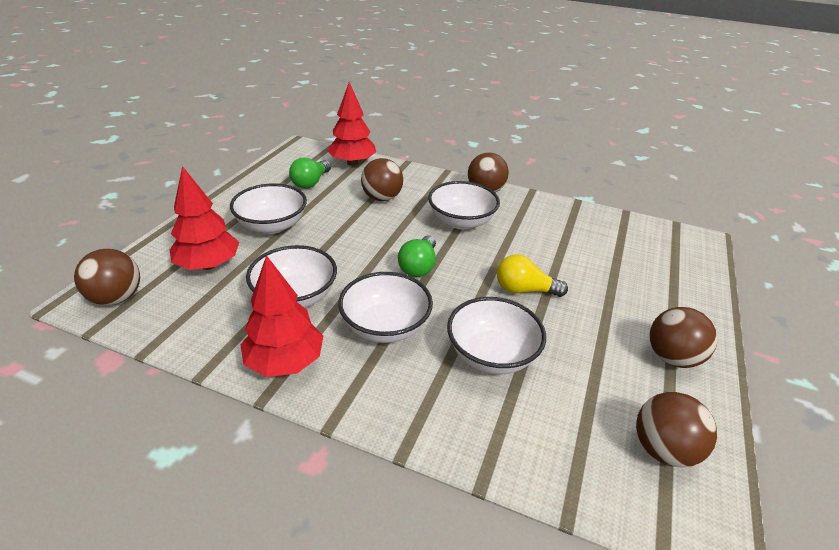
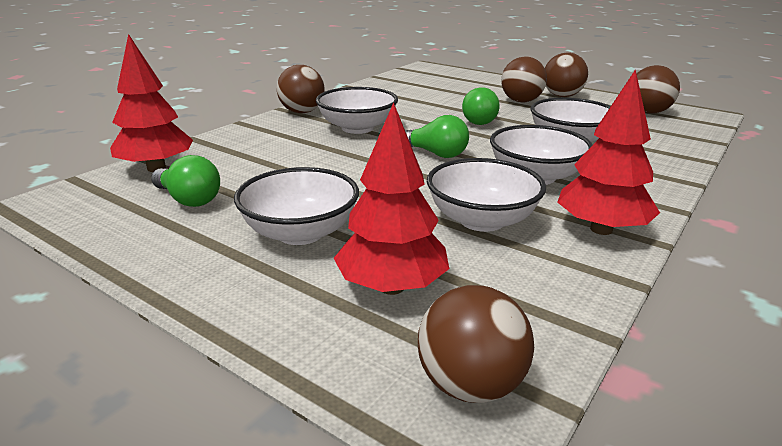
camera: 75 degrees left, 10 degrees down
(382, 198) = (277, 158): brown ball -> brown ball (521, 101)
(524, 290) = (482, 120): yellow light bulb -> green light bulb

